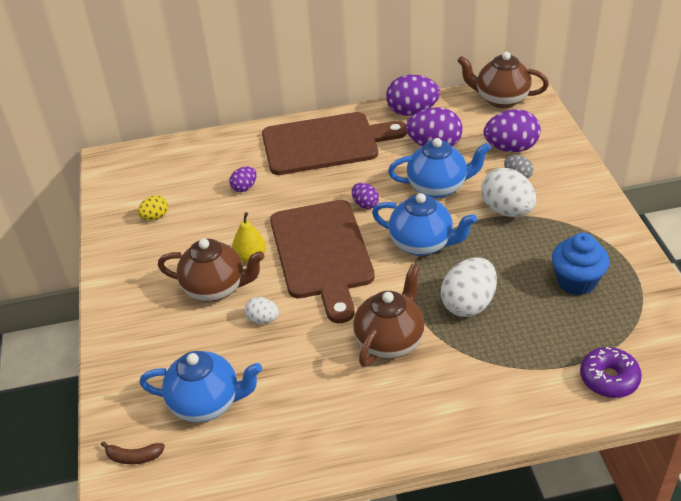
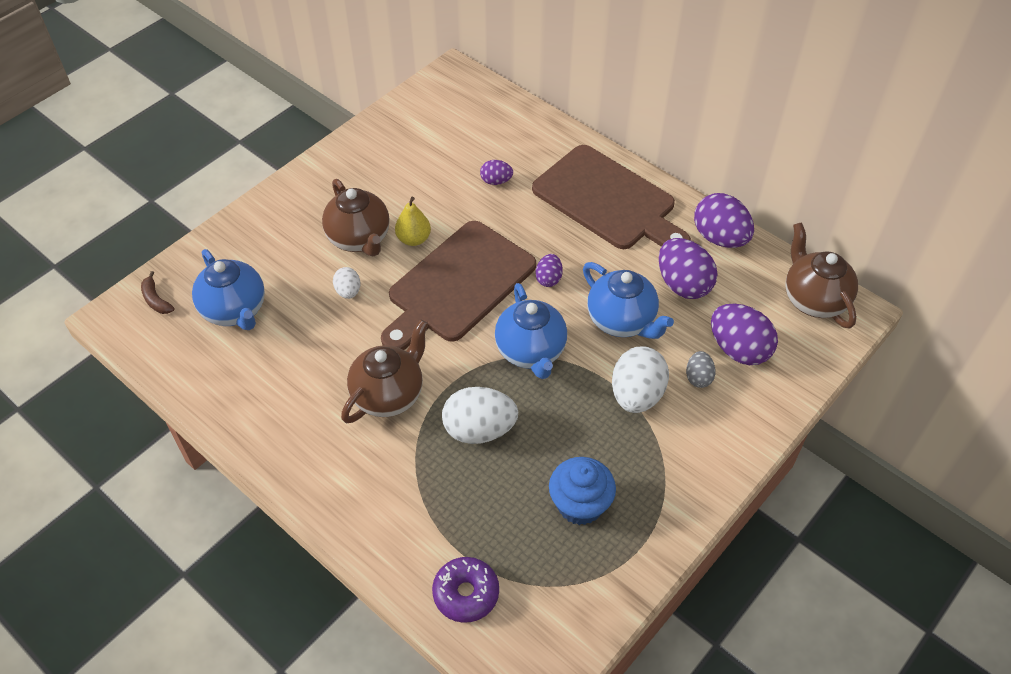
camera: 50 degrees right, 10 degrees up
(155, 217) = (410, 147): yellow egg -> none
(390, 341) = (389, 395): brown teapot -> brown teapot turned 45 degrees counterclockwise

